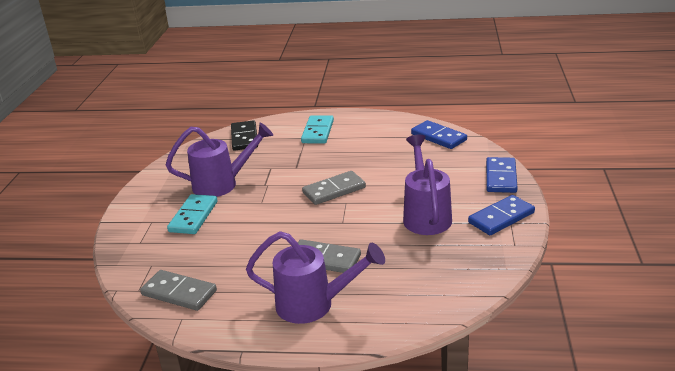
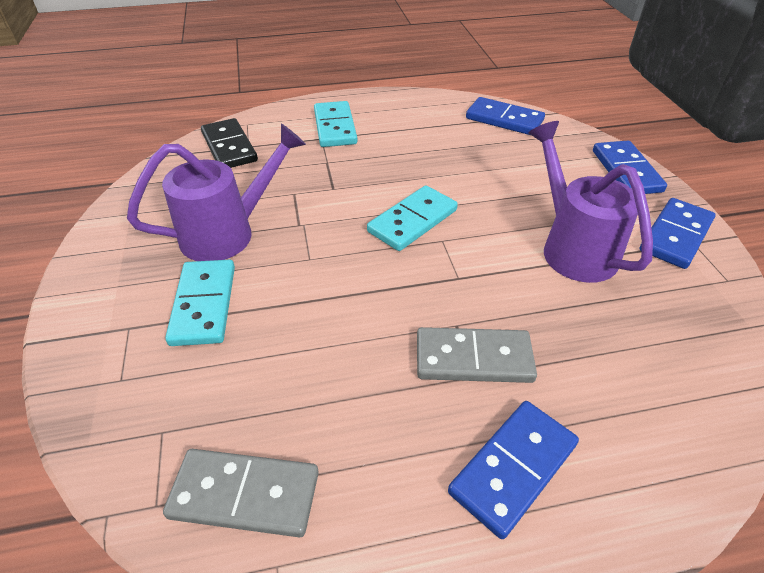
camera: 20 degrees left, 15 degrees up
(313, 305) = (513, 468): purple watering can -> blue domino
(334, 190) = (413, 221): grey domino -> turquoise domino

